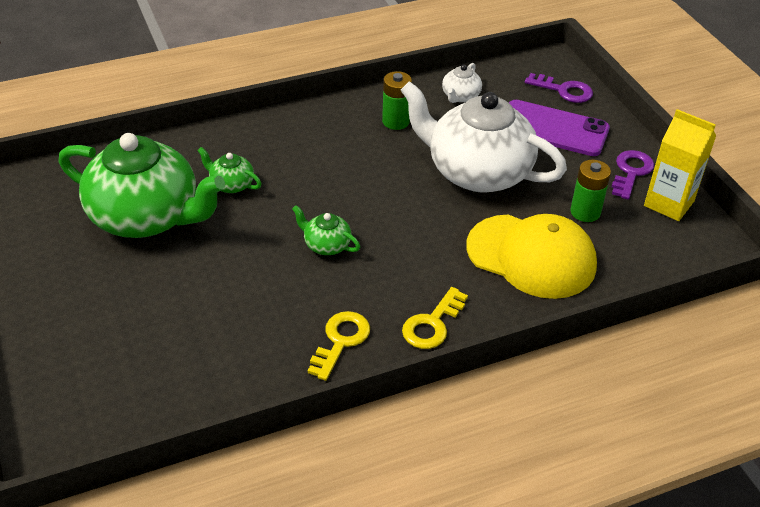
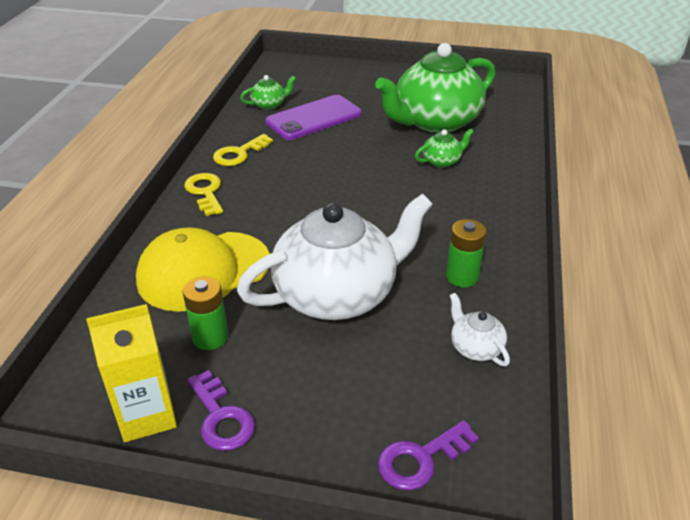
camera: 125 degrees right, 5 degrees down
(326, 245) = (331, 178): green teapot -> green teapot (269, 104)
(341, 341) = (239, 154): yellow key -> yellow key turned 75 degrees clockwise
(553, 129) = (353, 395): purple phone -> purple phone (314, 118)

